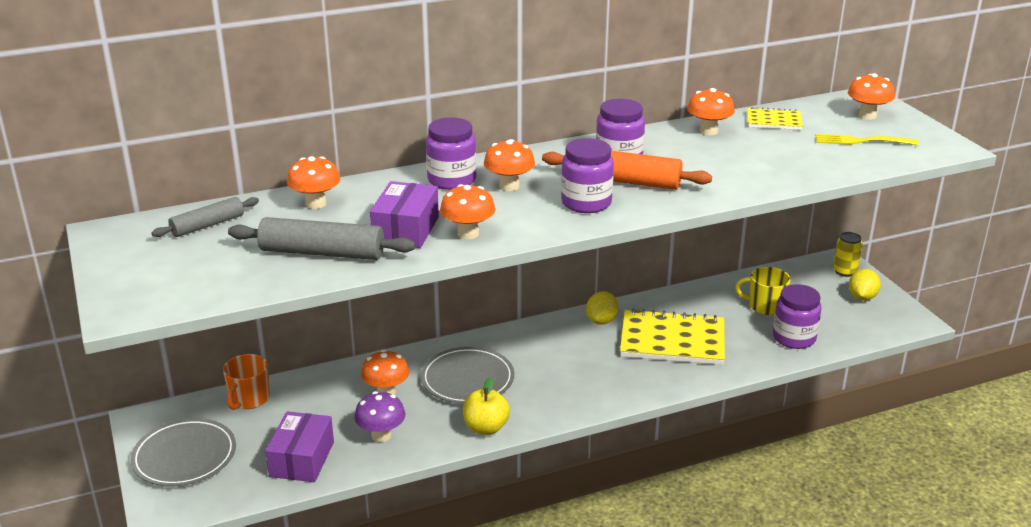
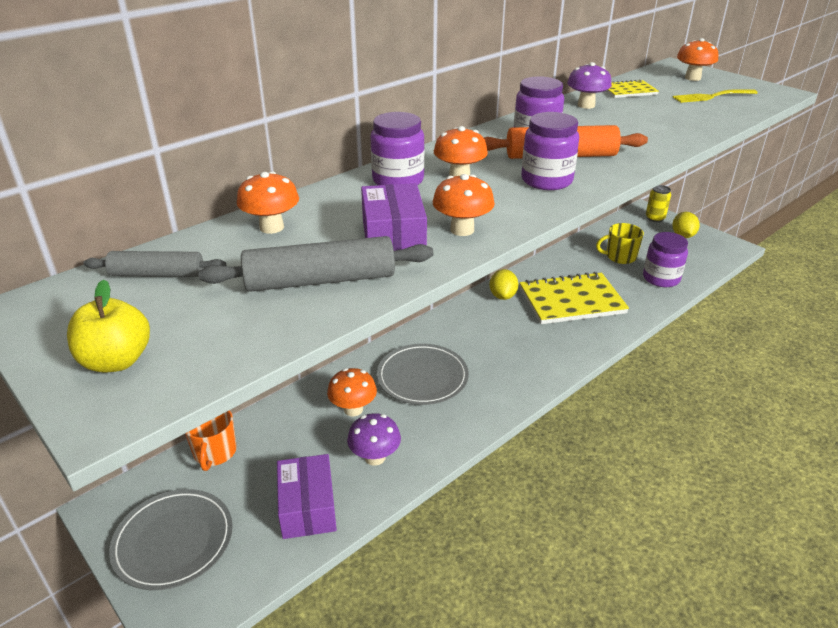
camera: 20 degrees left, 5 degrees up
(207, 225) = (157, 274): grey rolling pin -> grey rolling pin turned 60 degrees clockwise
(486, 428) = (470, 422): yellow apple -> yellow apple (117, 361)
(708, 131) = (586, 105): orange mushroom -> purple mushroom

